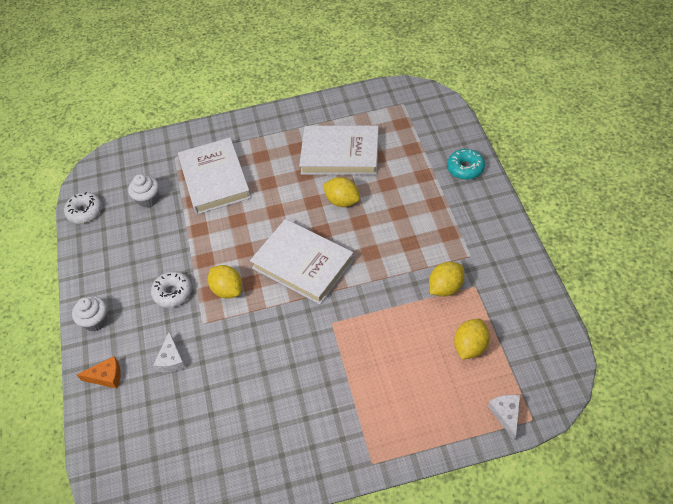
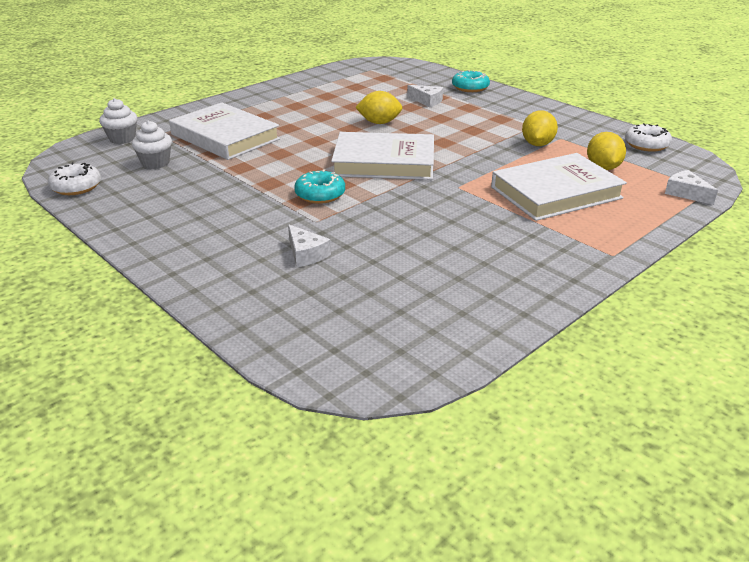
camera: 35 degrees left, 20 degrees down
(96, 321) = (172, 254): white cupcake -> white cupcake (122, 139)
(106, 376) = (232, 289): orange cheese -> none
(173, 293) = (255, 211): white donut -> white donut (646, 145)
(227, 290) = (320, 194): yellow lemon -> turquoise donut
(340, 154) = (345, 101): white book -> white book (556, 192)
(408, 179) = (427, 101): none -> white cheese

